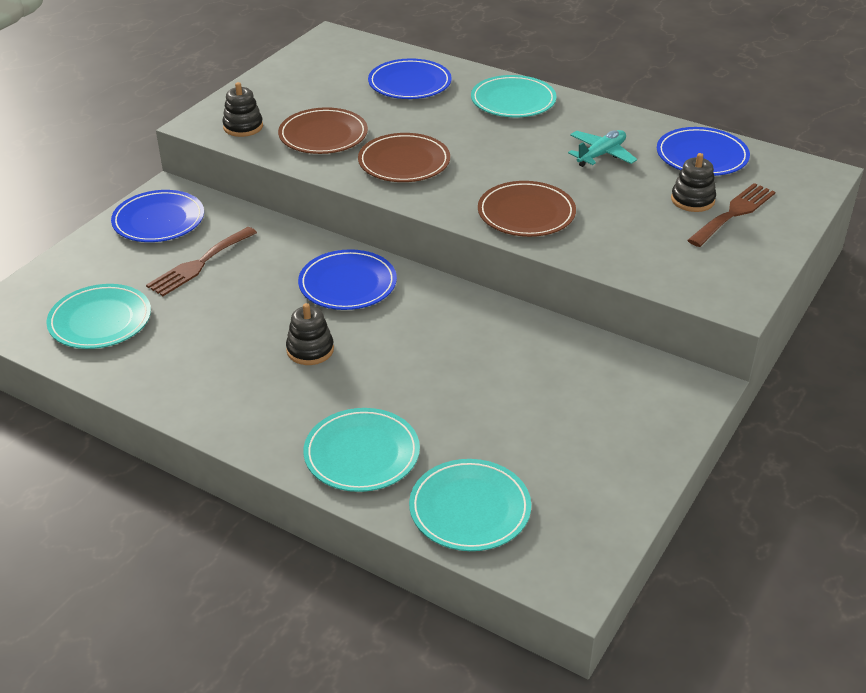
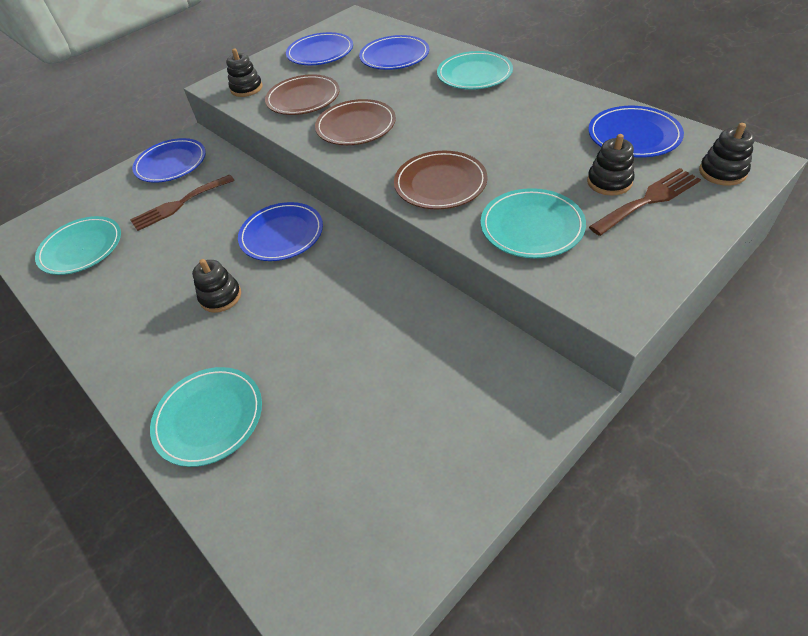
camera: 20 degrees right, 10 degrees up
(314, 81) = (320, 53): none -> blue plate
(470, 509) = (275, 506): turquoise plate -> turquoise plate (531, 227)
(601, 154) = (534, 129): turquoise plane -> none
(792, 184) = (722, 172): none -> black stacking toy

